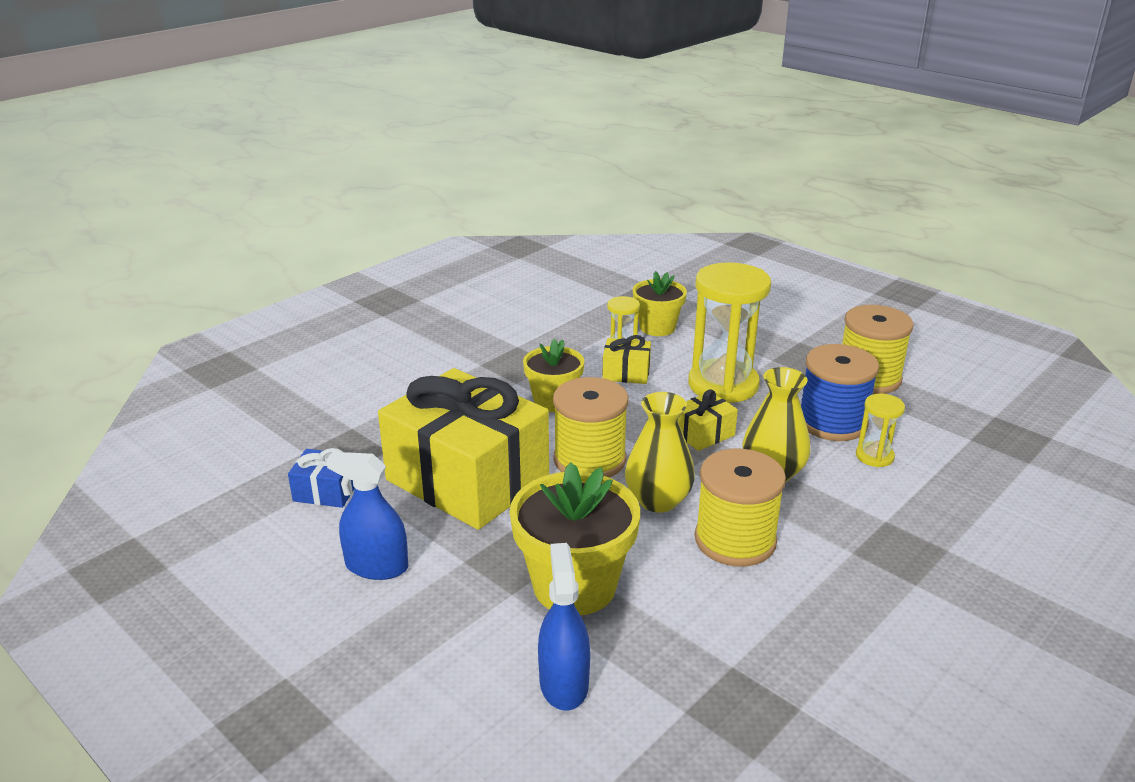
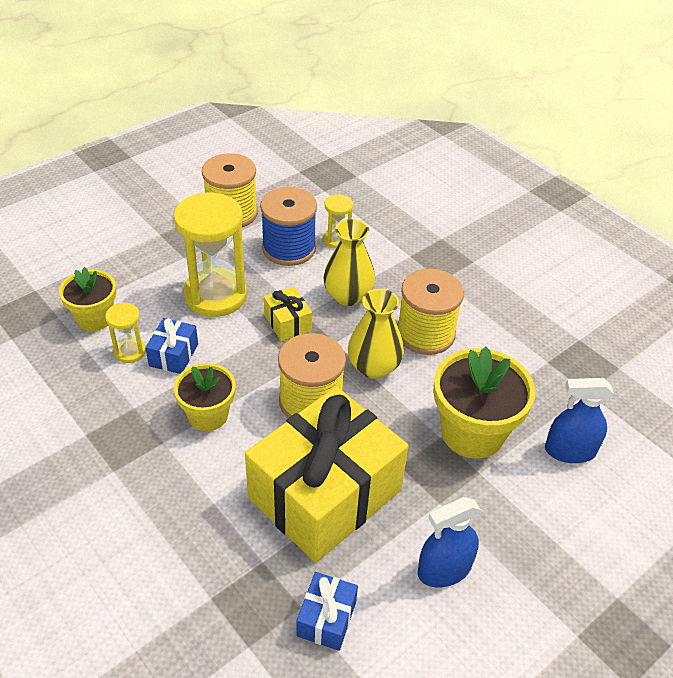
camera: 85 degrees left, 15 degrees up
(376, 566) = (444, 569): blue spray bottle -> blue spray bottle turned 45 degrees clockwise
(626, 373) = (173, 355): yellow gift -> blue gift

